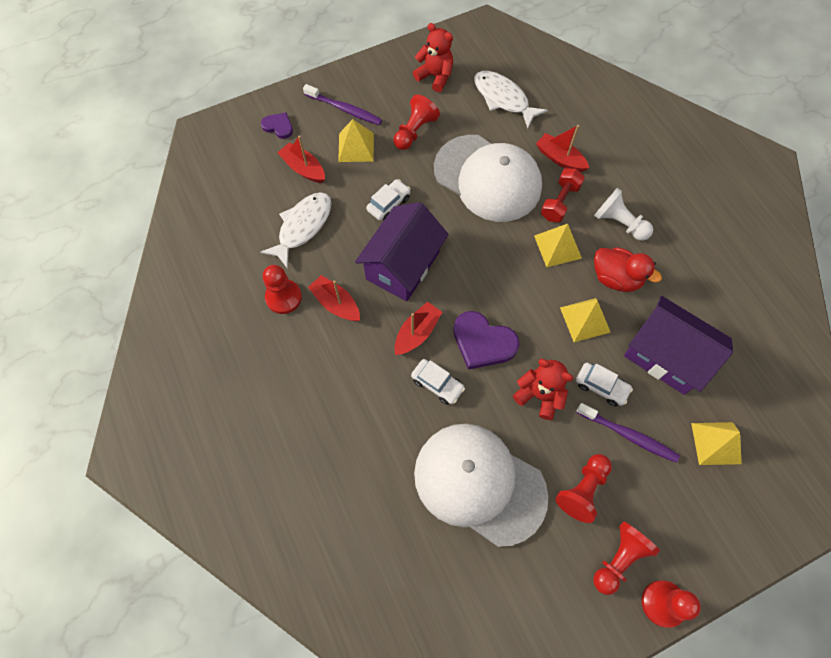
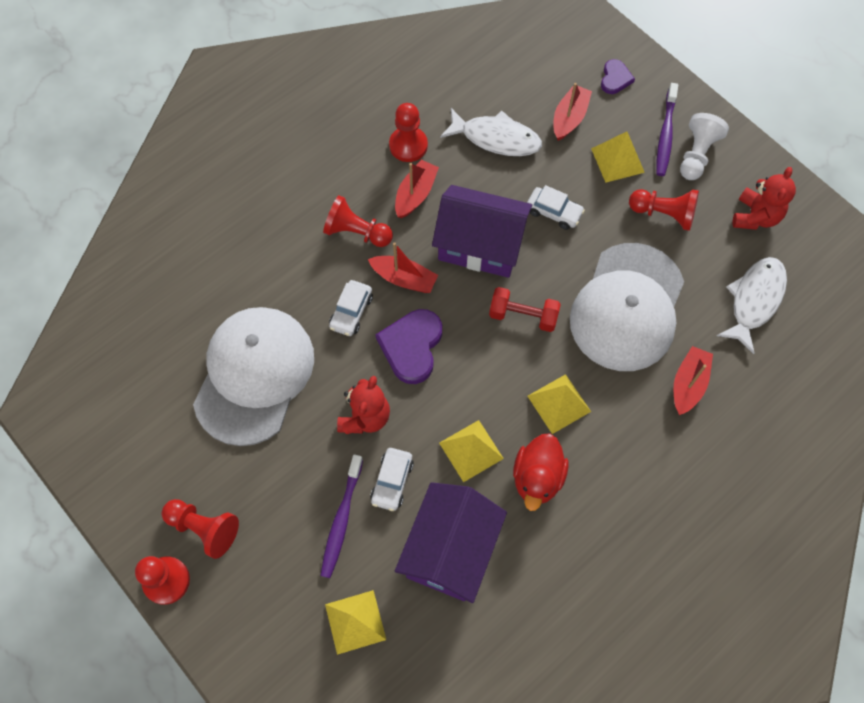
camera: 75 degrees right, 0 degrees up
(560, 202) = (623, 395): red dumbbell -> red dumbbell (523, 316)
(582, 490) = (269, 480): red pawn -> red pawn (357, 232)
(619, 223) = (617, 471): white pawn -> white pawn (696, 154)

